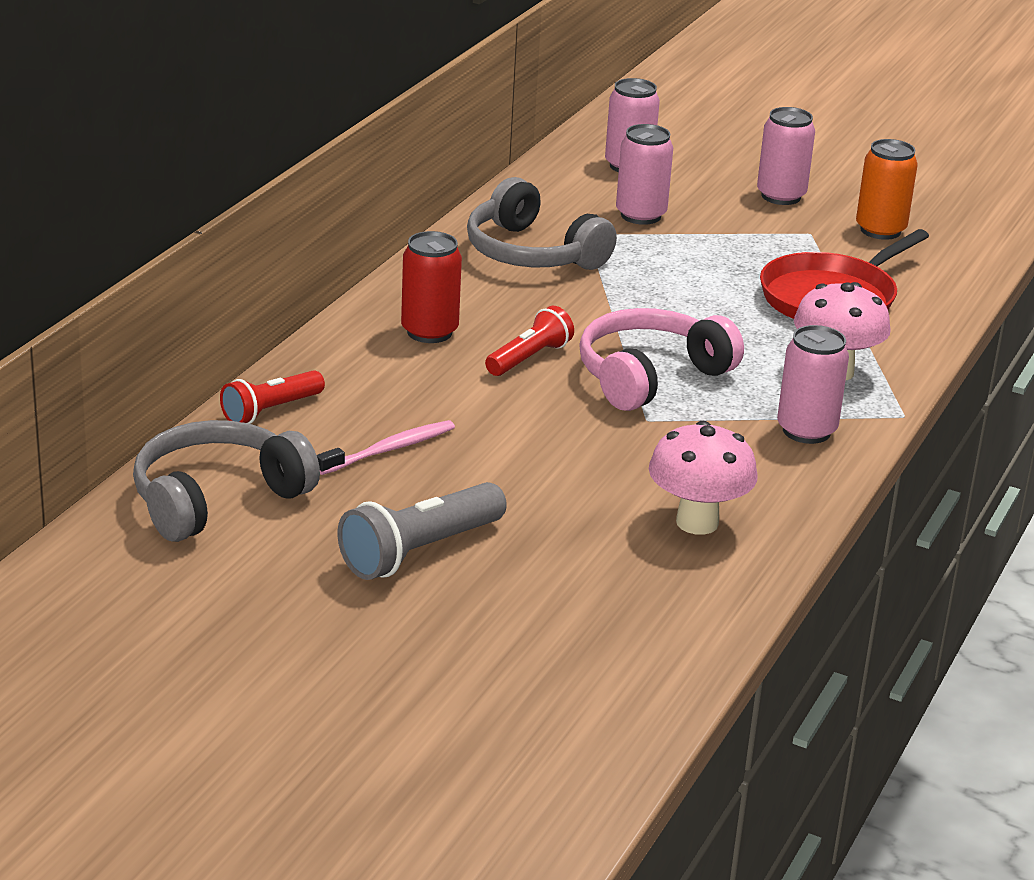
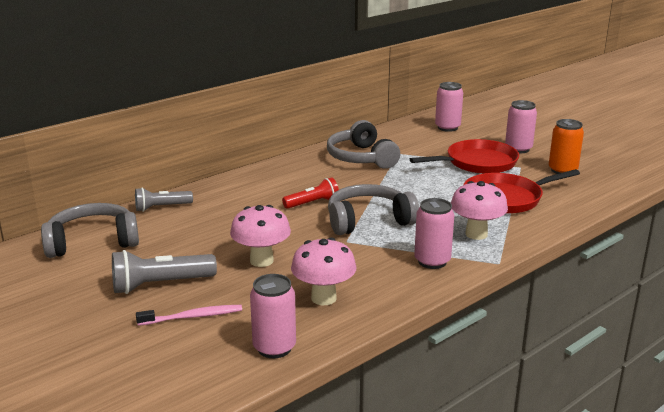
camera: 25 degrees right, 5 degrees down
(271, 411) = (161, 207): red flashlight -> grey flashlight
(389, 450) = (198, 234): pink toothbrush -> pink toothbrush (192, 317)
(429, 332) = (275, 185): red can -> none
(543, 479) = (261, 260): none -> pink mushroom
(640, 215) = (433, 149): pink can -> pink can (274, 348)
(650, 376) = (368, 221): pink headphones -> grey headphones
(736, 235) = (478, 163): none -> red pan

